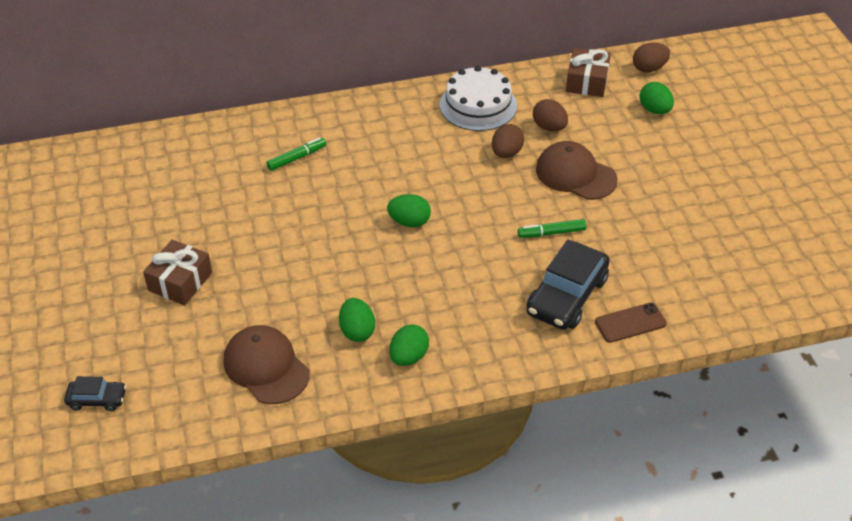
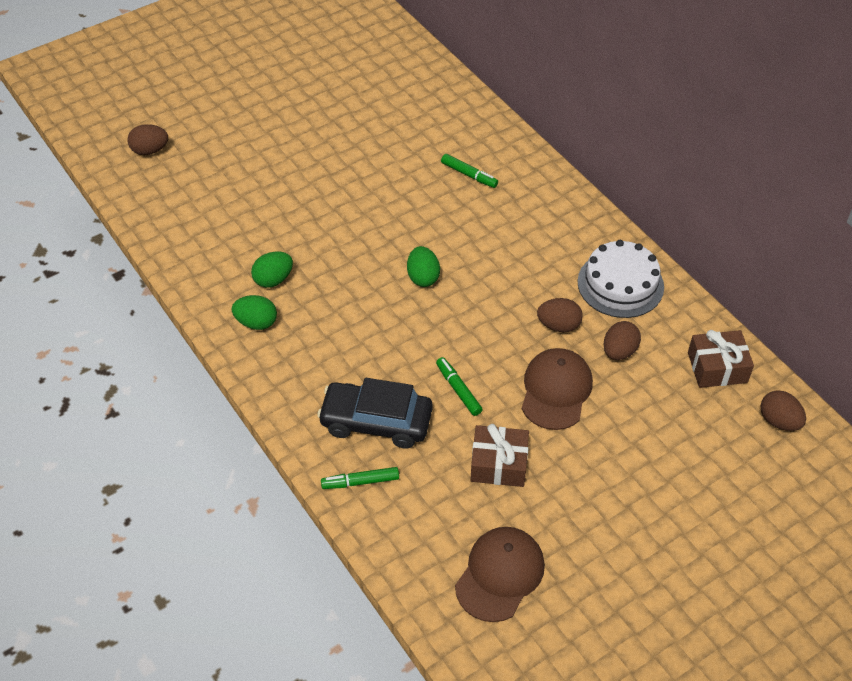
camera: 70 degrees right, 5 degrees up
(97, 399) = (150, 150): black car -> brown egg
(180, 281) = (286, 153): brown gift -> brown gift (498, 464)
(266, 367) = (213, 234): brown cap -> brown cap (500, 575)
(630, 323) = (360, 482): brown phone -> green marker
(654, 110) = (705, 441): green egg -> none

